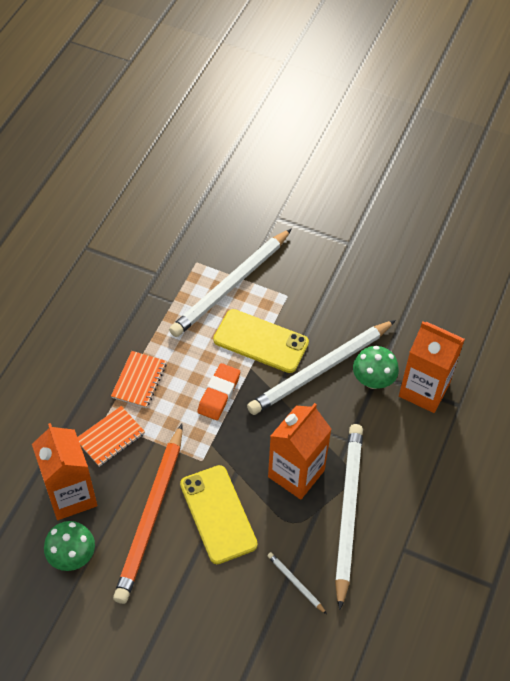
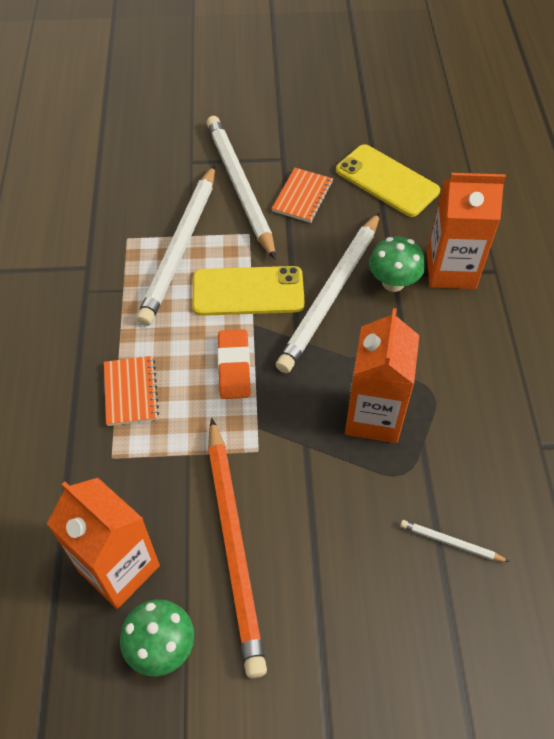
camera: 25 degrees left, 0 degrees up
(110, 437) = (131, 473): orange notebook -> orange notebook (302, 196)
(218, 514) = (313, 504): yellow phone -> yellow phone (387, 181)
(348, 512) = (456, 433): white pencil -> white pencil (240, 187)

